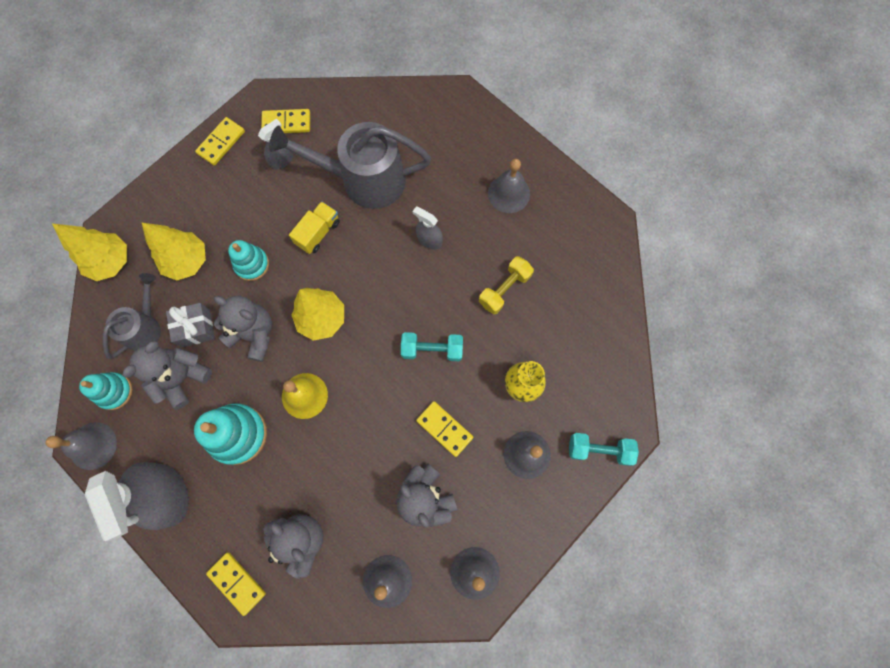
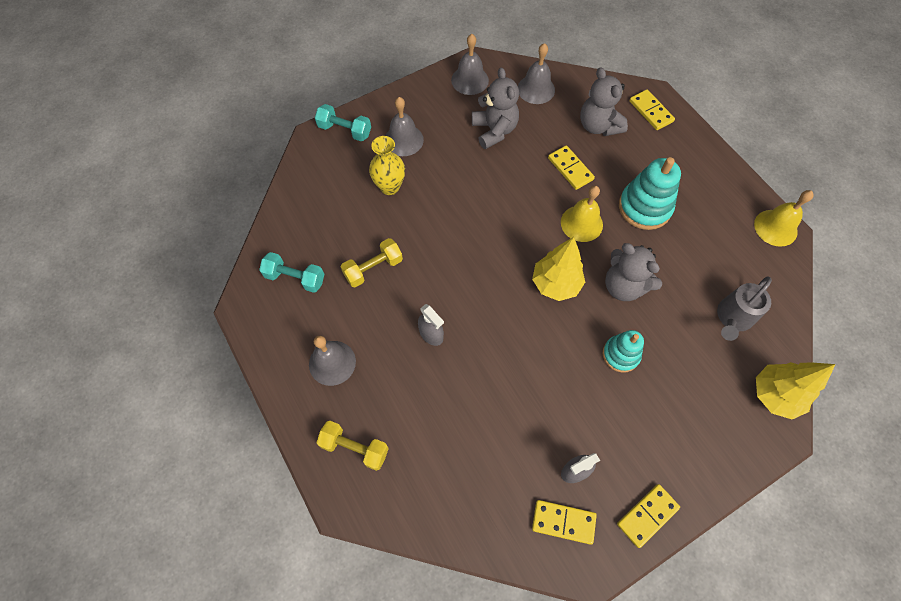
camera: 165 degrees left, 10 degrees down
(93, 445) = (775, 227): grey bell -> yellow bell
(114, 391) = (759, 267): turquoise stacking toy -> none
(168, 495) = (706, 177): grey spray bottle -> none
(182, 378) = (695, 263): grey teddy bear -> none
(187, 261) = (690, 375): yellow tree -> none
(195, 328) = (681, 305): grey gift -> none
(318, 233) = (546, 371): yellow truck -> none
(363, 180) = (484, 420): grey watering can -> none
(432, 349) = (458, 233): turquoise dumbbell -> turquoise dumbbell (295, 278)
(444, 429) = (465, 171): yellow domino -> yellow domino (570, 169)
(464, 134) = (355, 448): none -> yellow dumbbell

